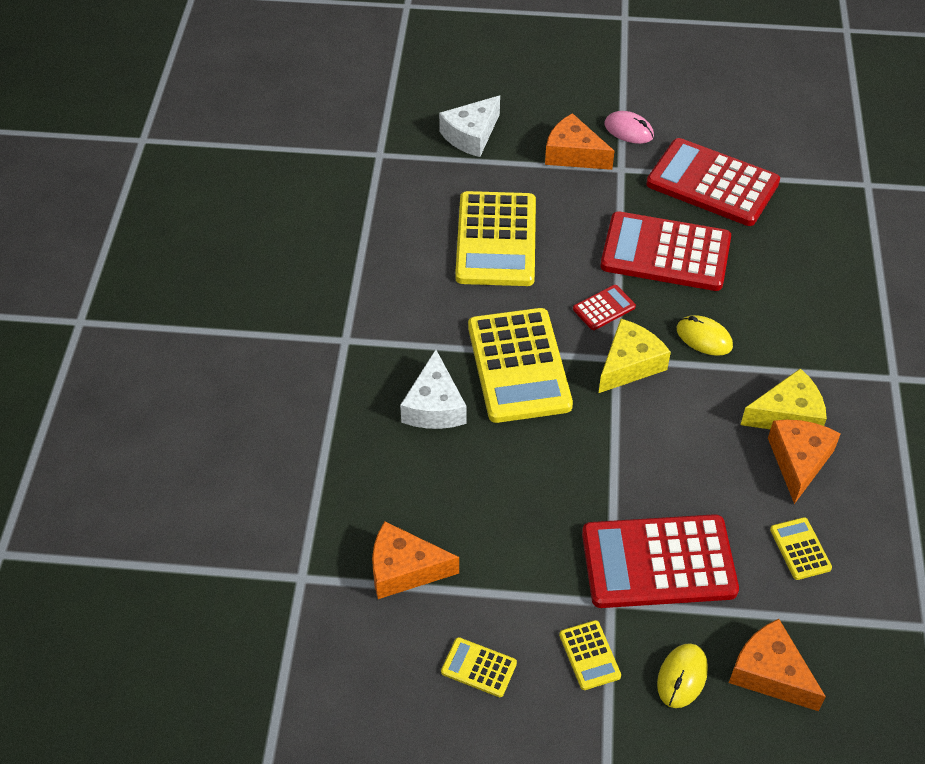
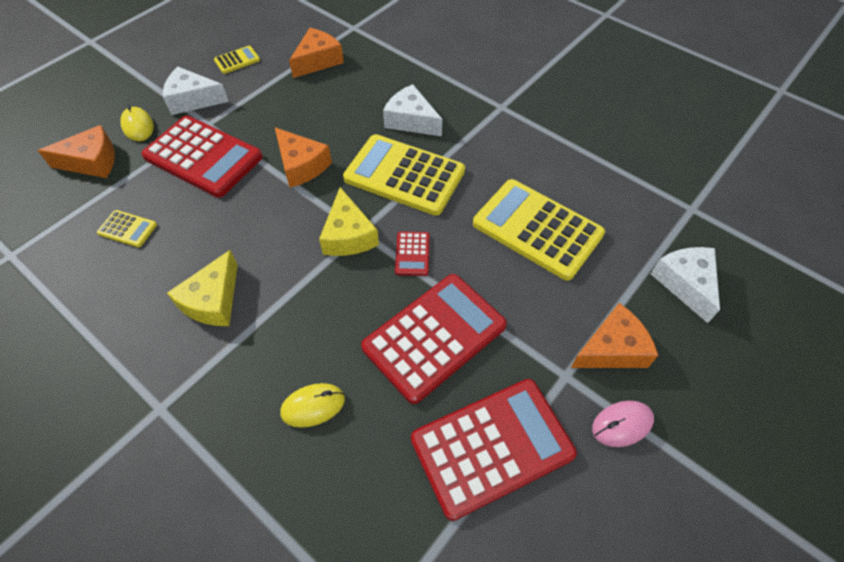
camera: 125 degrees right, 5 degrees up
(589, 655) = (193, 100): yellow calculator -> white cheese
(658, 562) = (203, 157): red calculator -> red calculator turned 90 degrees clockwise
(704, 338) = (327, 299): yellow mouse -> yellow mouse (313, 406)
(799, 461) = (176, 277): orange cheese -> orange cheese (301, 165)

